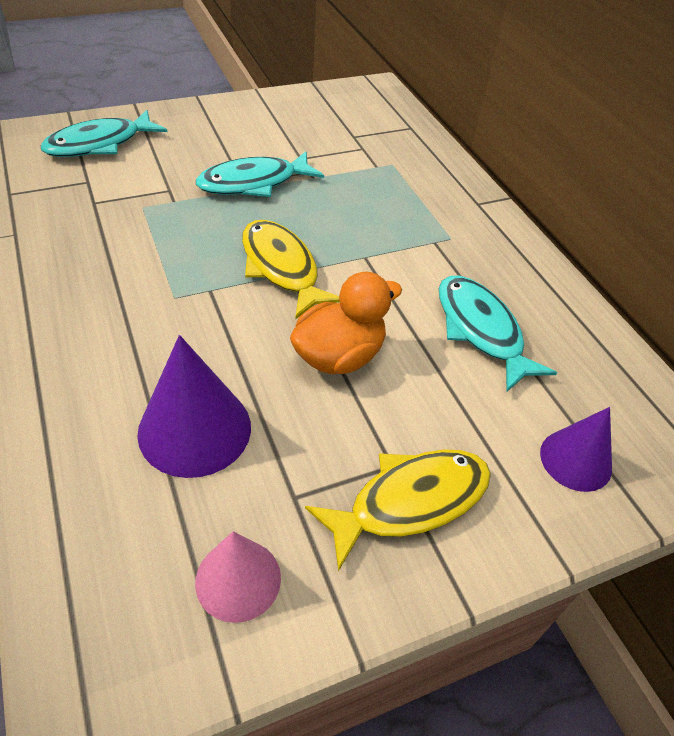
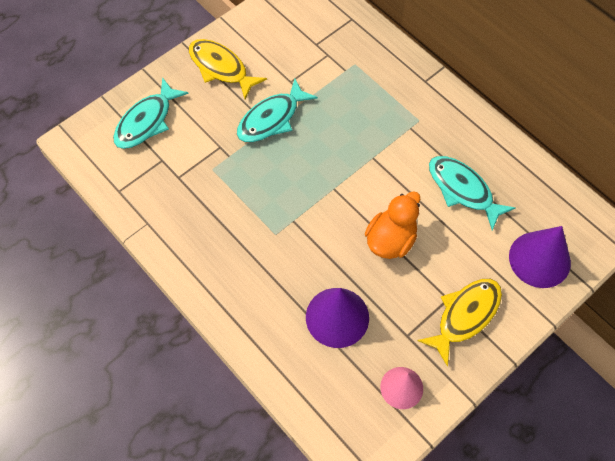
camera: 15 degrees left, 15 degrees up
(281, 268) = (327, 187): yellow fish -> yellow fish (221, 68)
(575, 460) = (539, 259): purple cone -> purple cone, size x1.54

